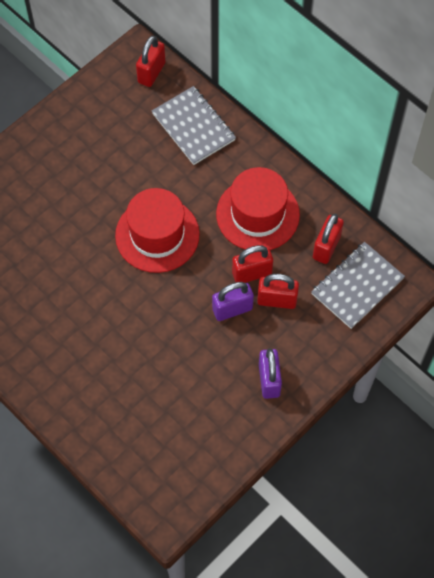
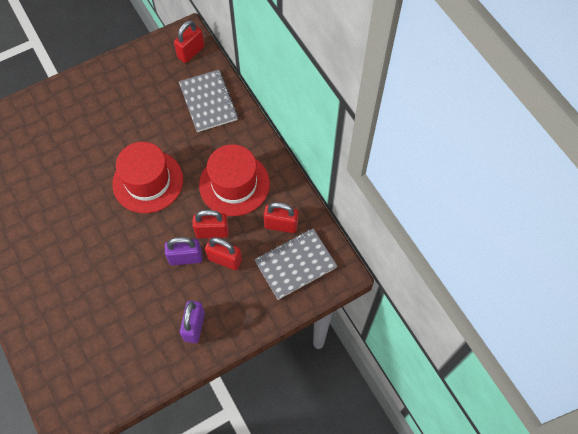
camera: 15 degrees right, 0 degrees up
(326, 247) = (281, 225): red padlock -> red padlock turned 60 degrees clockwise

